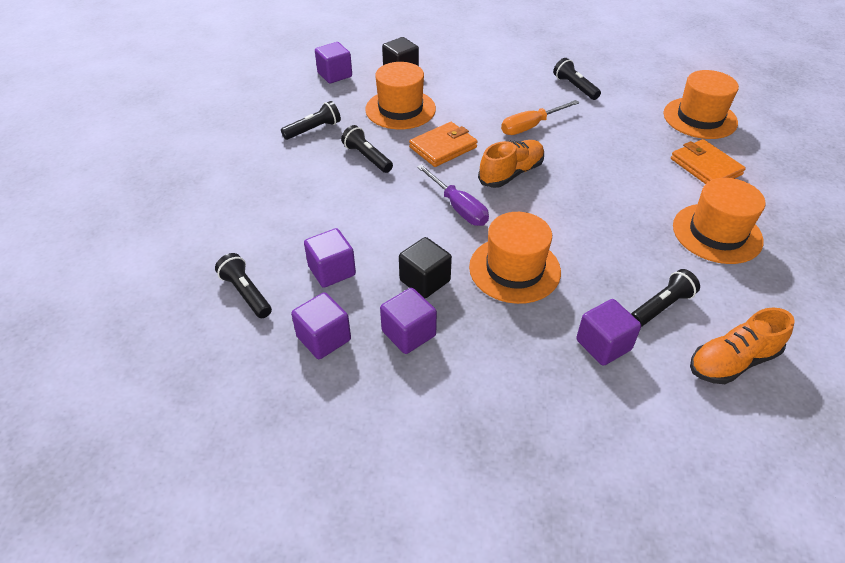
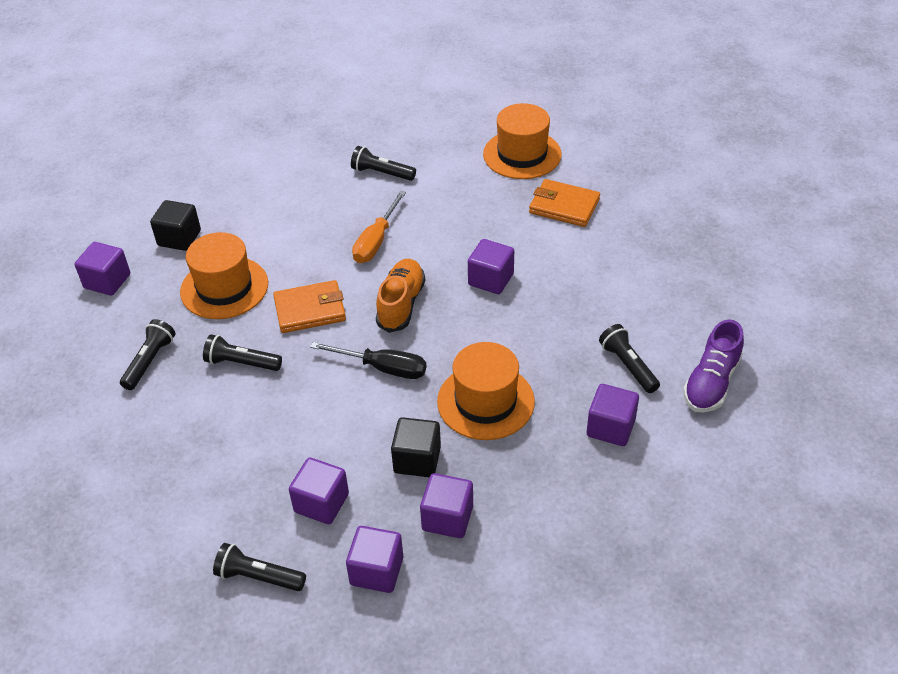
camera: 35 degrees left, 0 degrees up
(443, 147) = (310, 310): orange wallet -> orange wallet turned 60 degrees clockwise
(458, 207) = (382, 368): purple screwdriver -> black screwdriver
(596, 189) = (491, 279): none -> purple cube
(661, 306) = (628, 366): black flashlight -> black flashlight turned 45 degrees counterclockwise
(717, 233) = (620, 270): orange hat -> none
(732, 361) = (711, 383): orange shoe -> purple shoe

